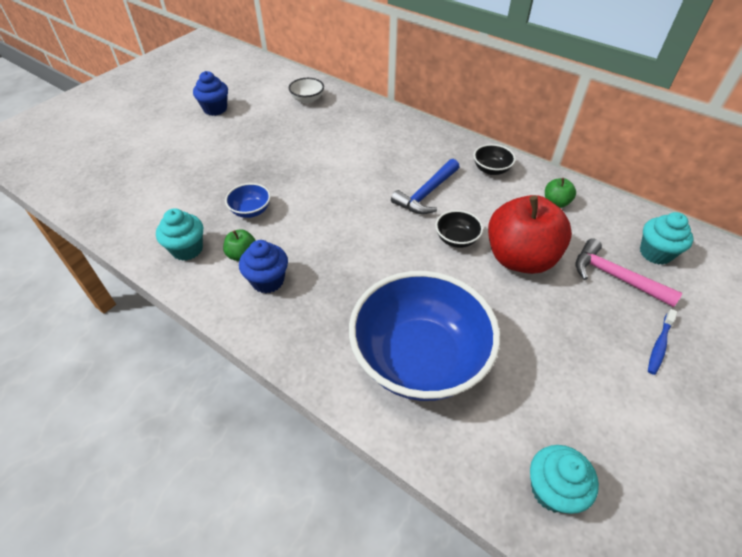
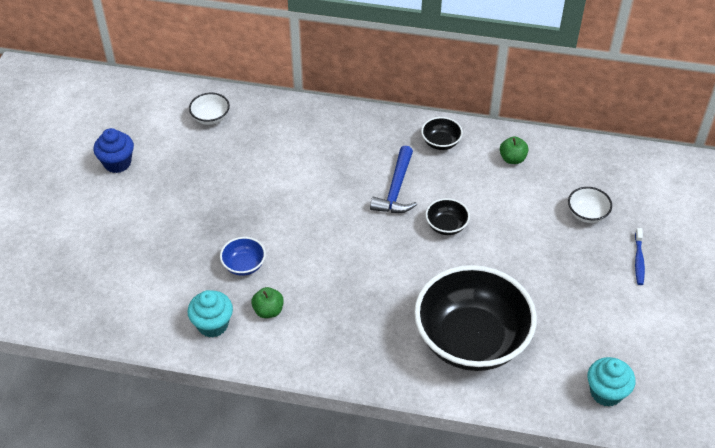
camera: 25 degrees left, 0 degrees up
(268, 281) = (308, 325): blue cupcake -> none
(419, 358) = (471, 340): blue bowl -> black bowl
(520, 258) = (507, 224): red apple -> none
(615, 277) = (587, 214): pink hammer -> white bowl
(655, 253) = (610, 180): turquoise cupcake -> none

